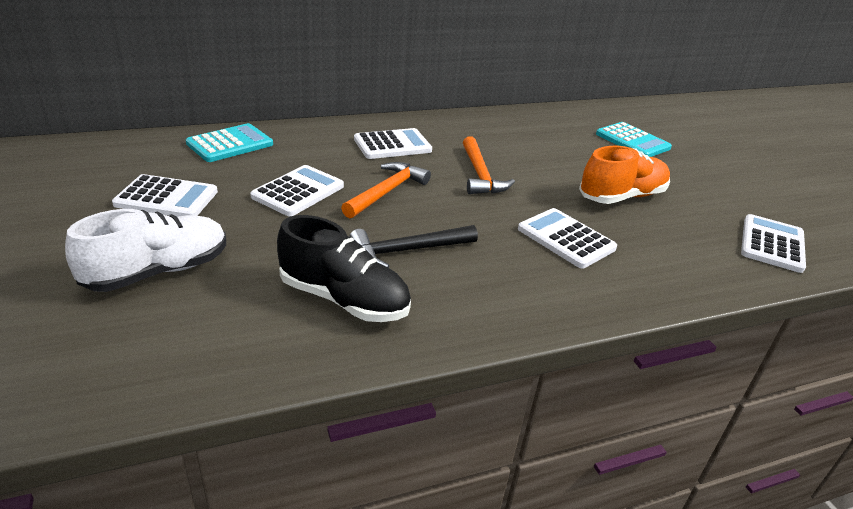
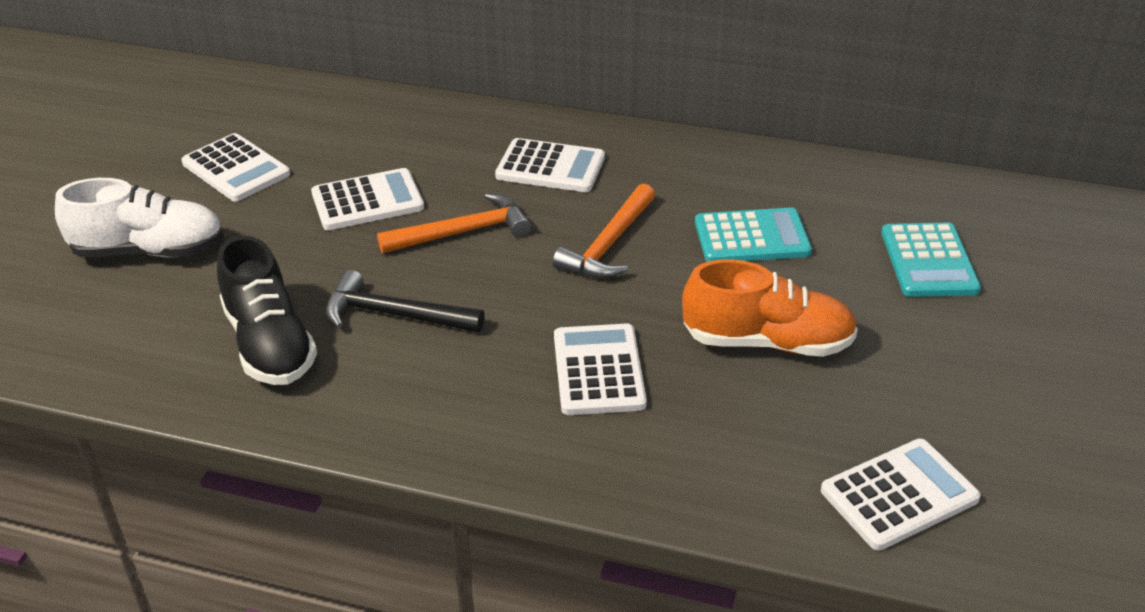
camera: 40 degrees right, 5 degrees up
(230, 144) = (366, 115): turquoise calculator -> turquoise calculator (752, 237)

